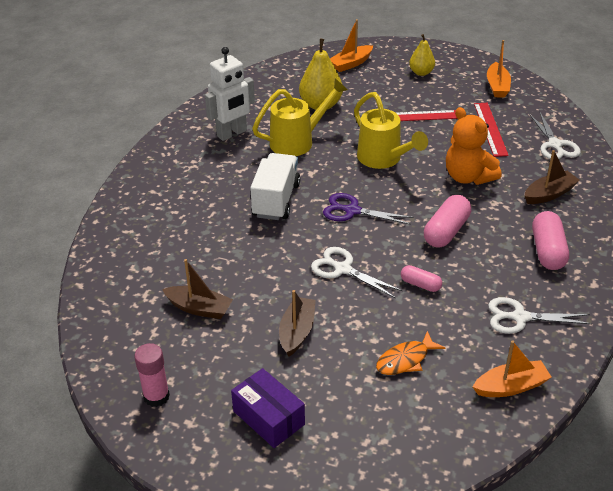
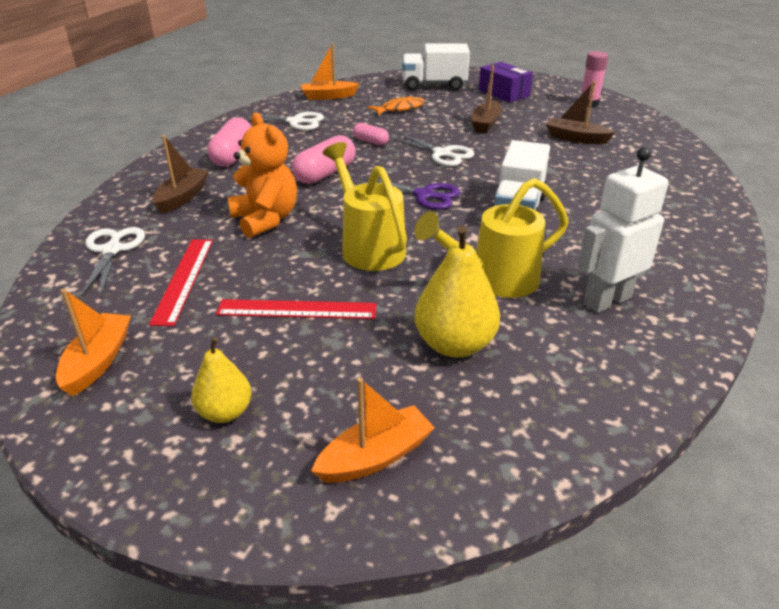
camera: 175 degrees left, 5 degrees down
(371, 436) = (434, 85): none -> white truck
(549, 194) = (182, 197): brown boat -> brown boat turned 135 degrees clockwise

